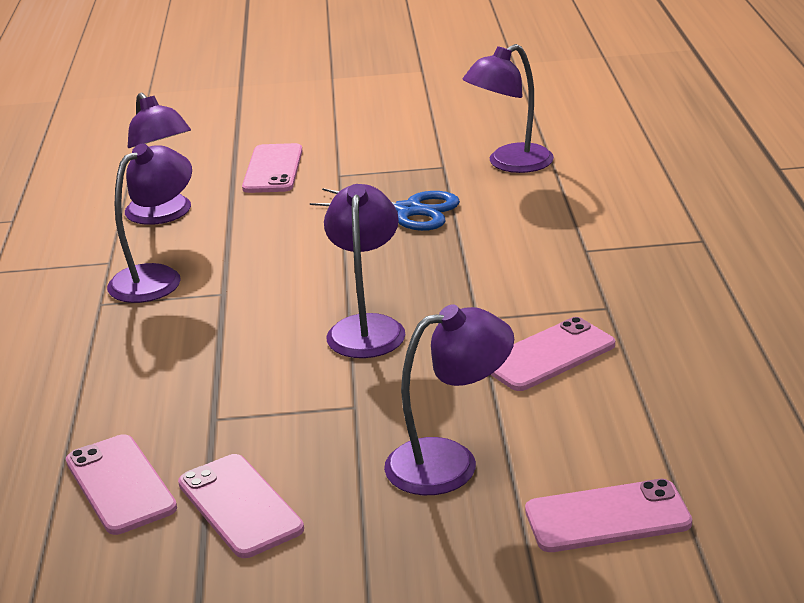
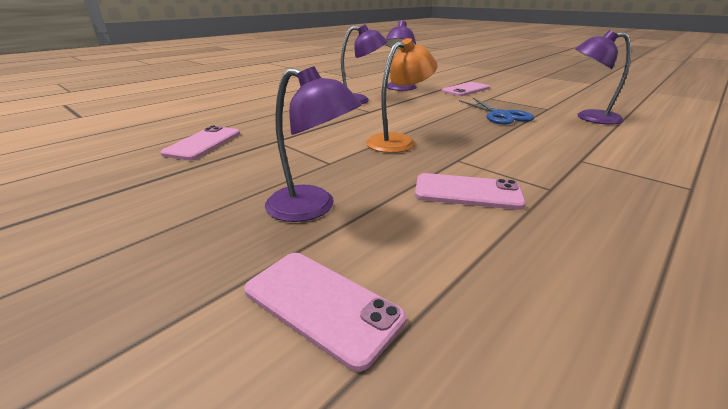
camera: 45 degrees right, 0 degrees up
(239, 506) = (208, 171): pink phone -> none
(367, 327) = (398, 141): purple lamp -> orange lamp

